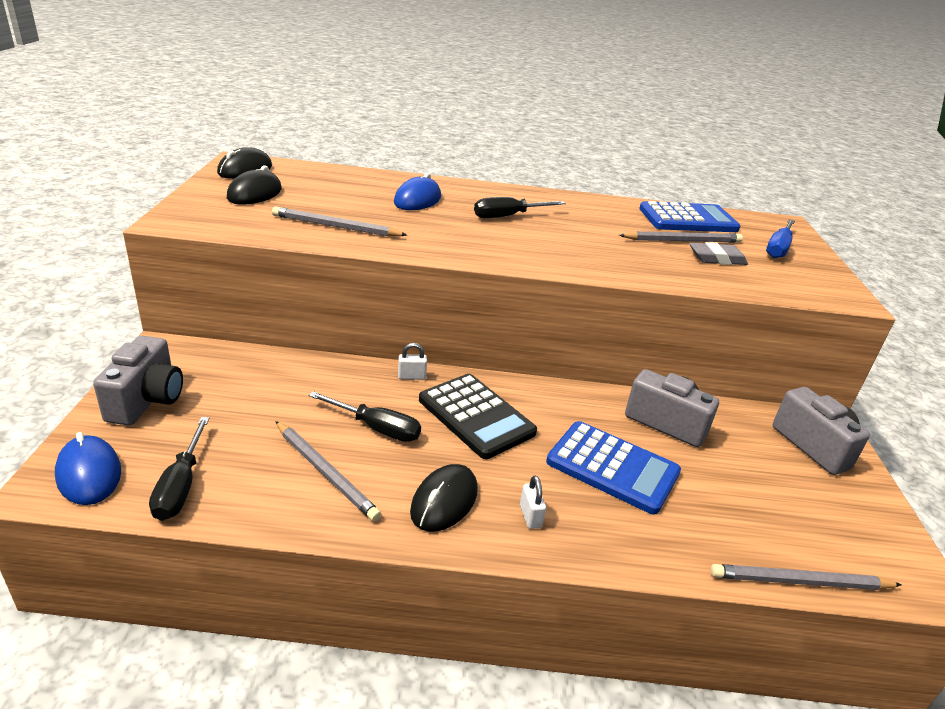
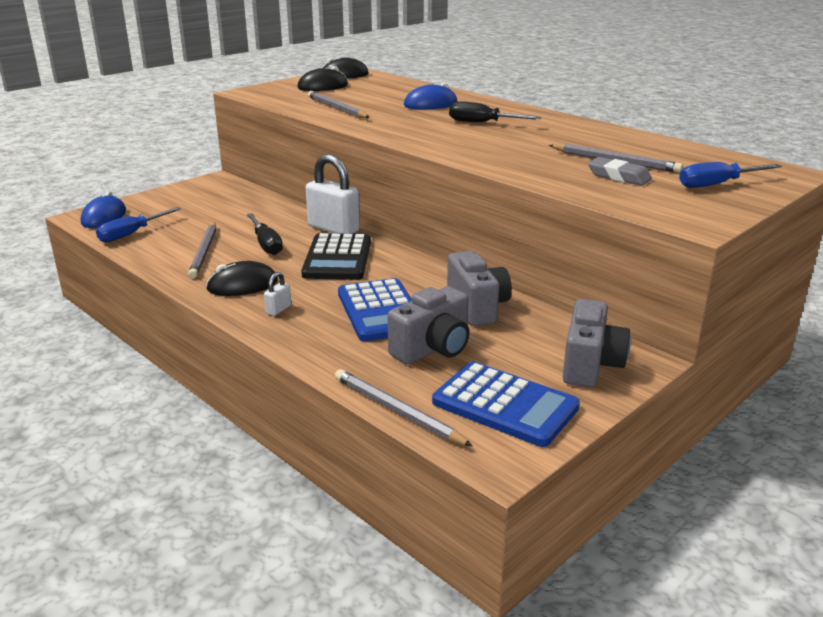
camera: 45 degrees right, 5 degrees down
(147, 400) = (173, 198): grey camera -> grey camera (433, 349)
(181, 486) = (131, 234): black screwdriver -> blue screwdriver
(411, 376) = (333, 229): white padlock -> white padlock, size x2.29
(688, 219) = (665, 151): blue calculator -> blue calculator (505, 405)

